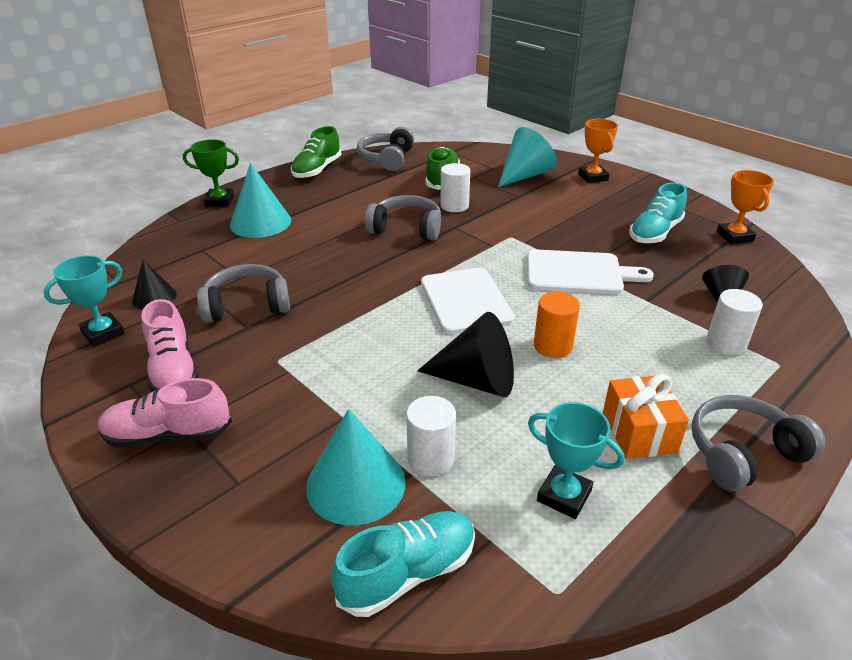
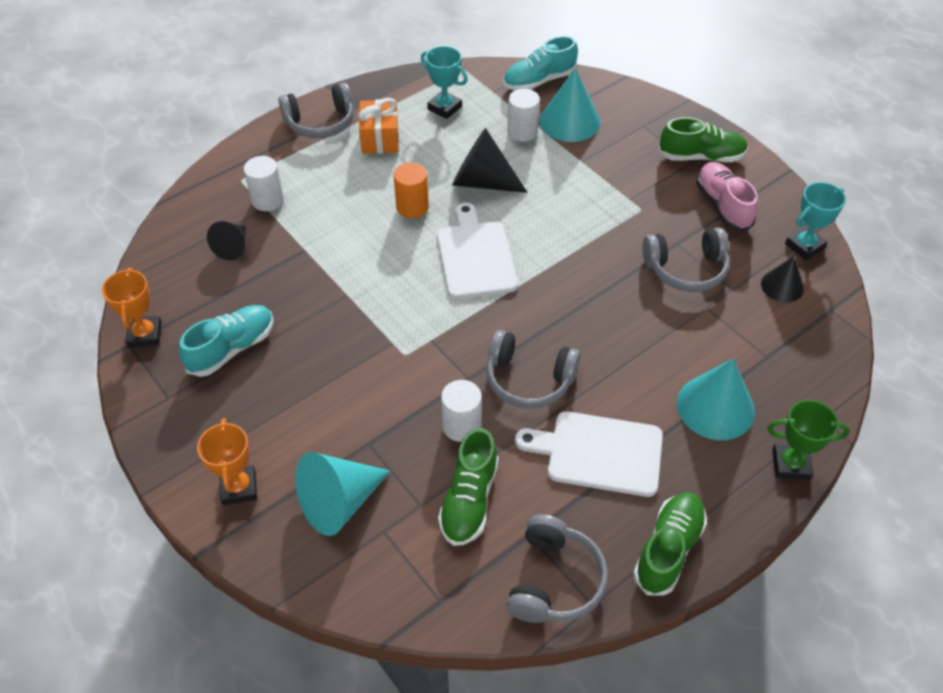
camera: 175 degrees left, 15 degrees up
(168, 435) = (701, 157): pink shoe -> green shoe
(578, 273) = (352, 289): white cutting board -> white cutting board (599, 453)

